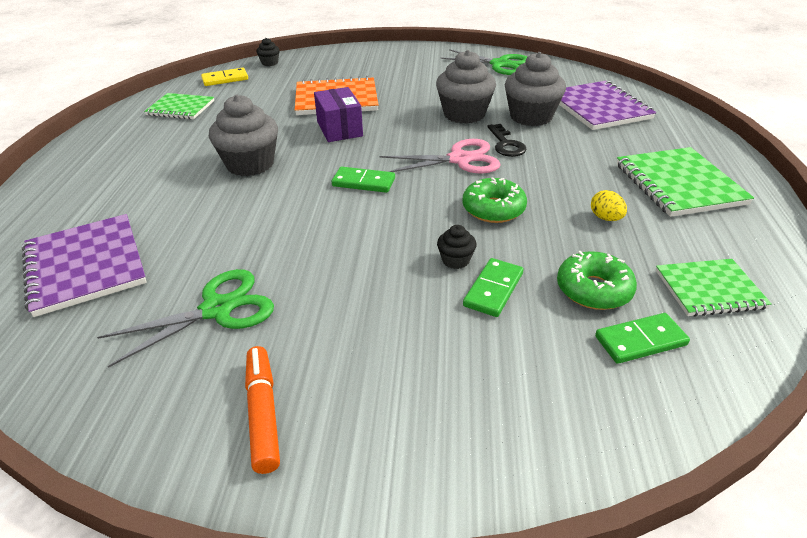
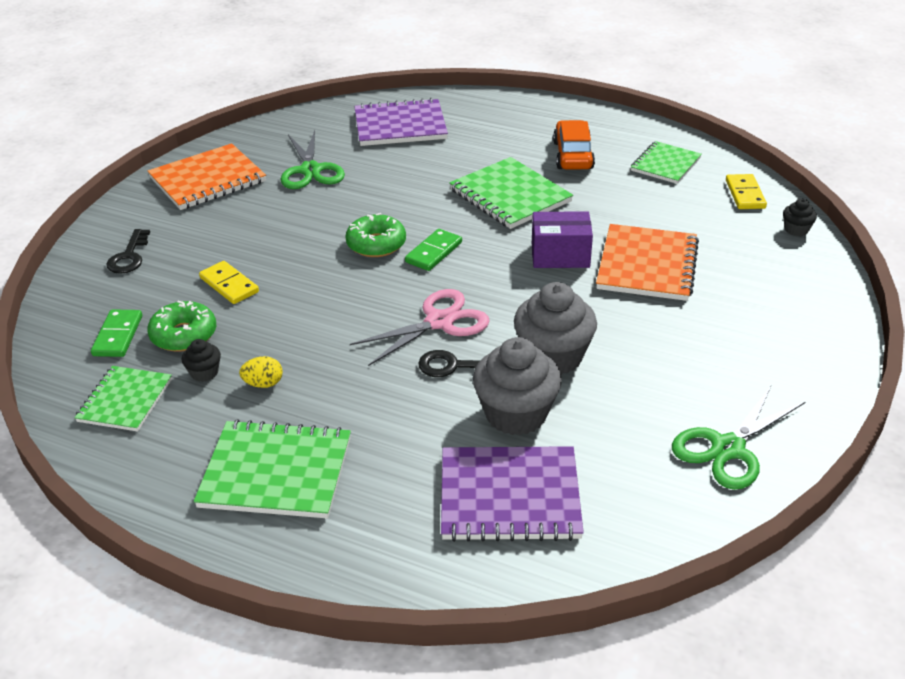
camera: 110 degrees right, 0 degrees up
(165, 147) = (573, 155): none -> orange car
(250, 164) = (510, 196): grey cupcake -> green notebook
(263, 413) = (207, 180): orange marker -> orange notebook
(455, 260) = (278, 276): black cupcake -> black cupcake (204, 373)
(460, 159) = (439, 322): pink scissors -> pink scissors turned 135 degrees counterclockwise
(493, 209) = (332, 317): green donut -> green donut (376, 244)
(493, 290) = (229, 285): green domino -> yellow domino
(499, 410) = (129, 256): none -> black key

